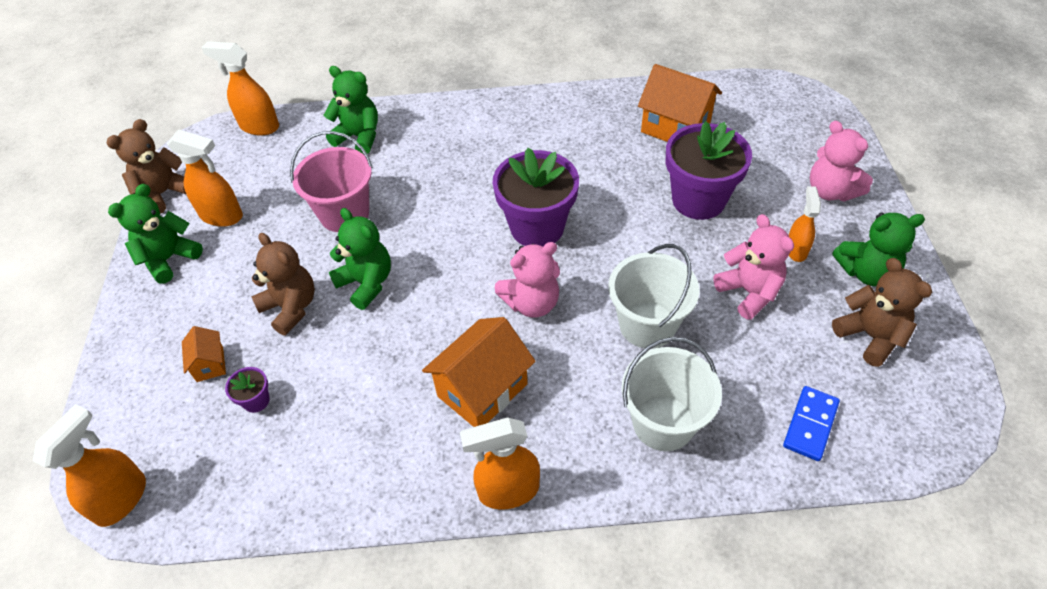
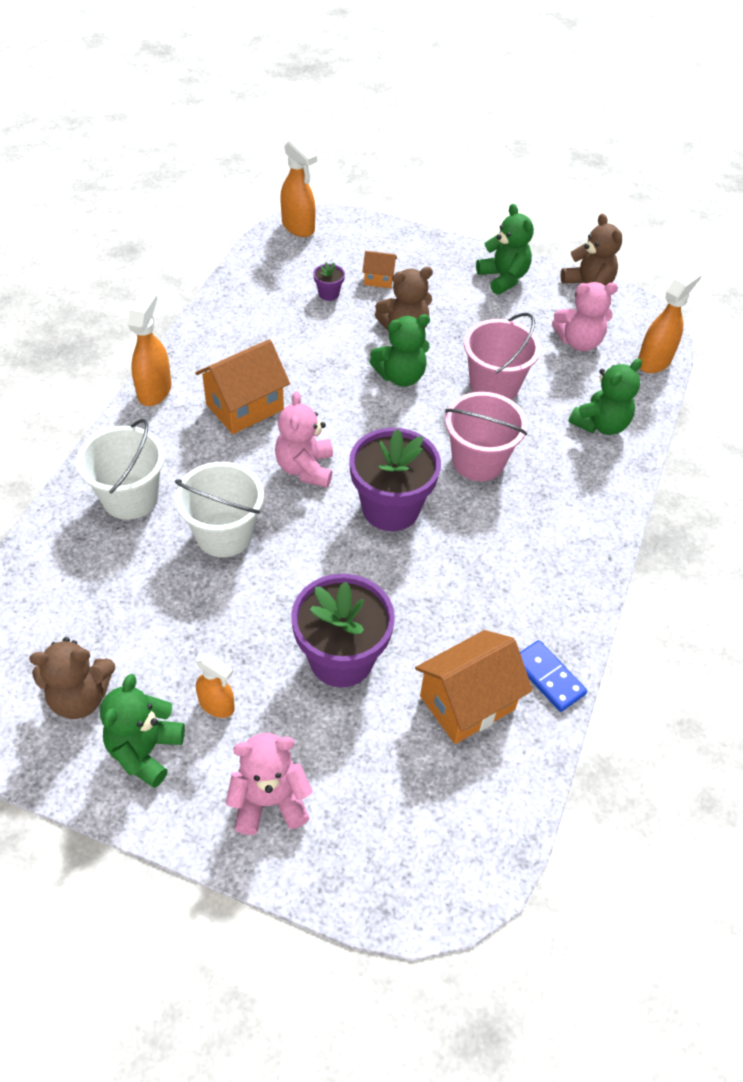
camera: 110 degrees right, 0 degrees up
(222, 216) = (537, 314): orange spray bottle -> none
(447, 193) = (478, 461): none -> pink bucket
(482, 390) = (245, 407): orange house -> orange house turned 75 degrees clockwise
(749, 292) = (199, 630): pink teddy bear -> pink teddy bear (579, 342)
(810, 424) = (47, 591): blue domino -> blue domino (548, 677)

